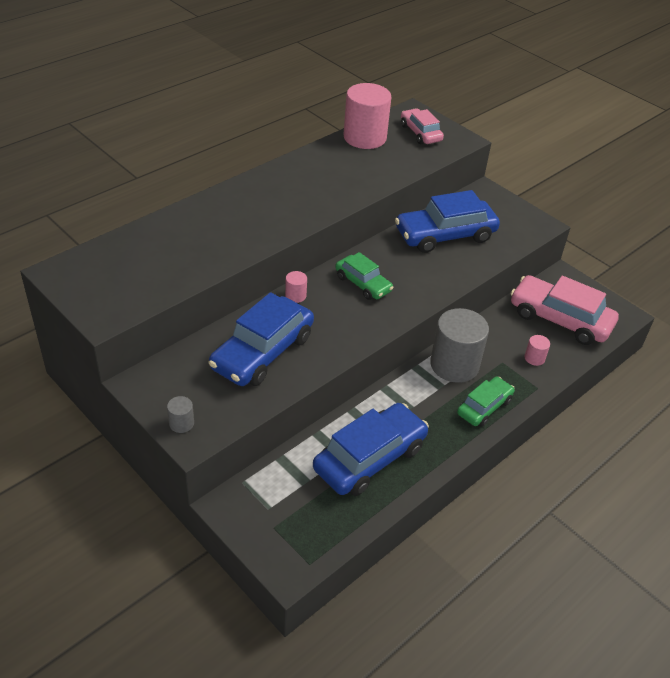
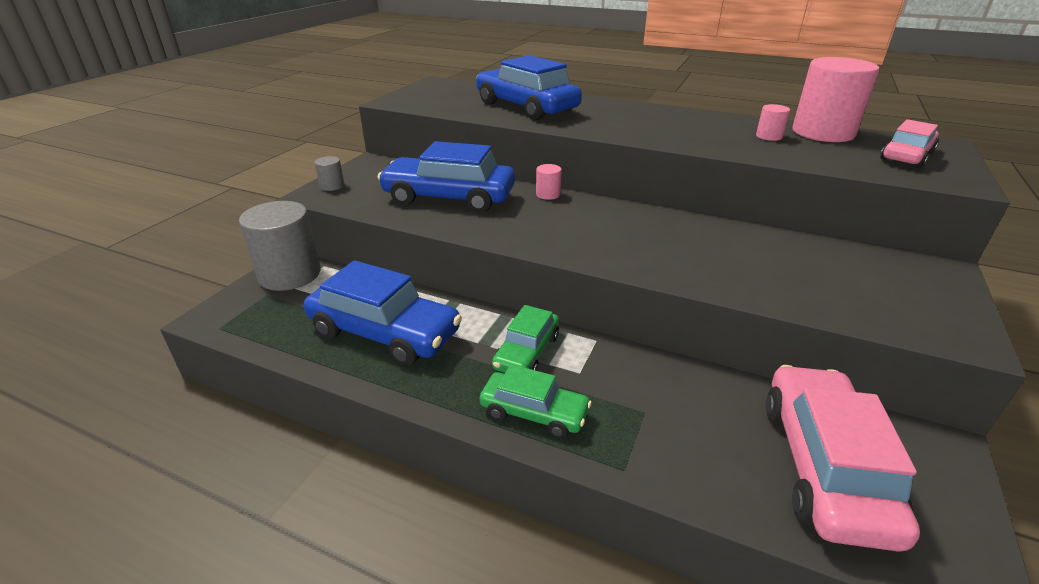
camera: 70 degrees right, 10 degrees down
(363, 284) = (611, 223): green car -> green car (526, 352)
(445, 235) = (784, 256): blue car -> blue car (526, 107)
(454, 365) = (594, 364): grey cylinder -> grey cylinder (289, 274)
(534, 358) = (690, 450): pink cylinder -> pink cylinder (769, 136)

